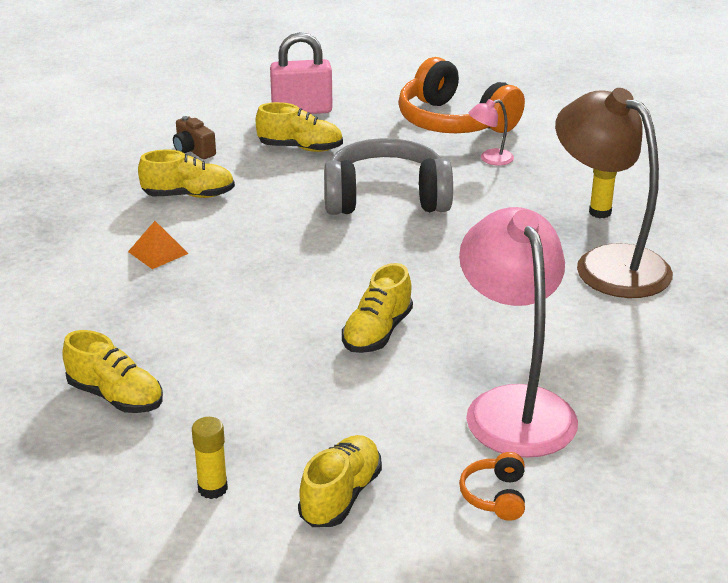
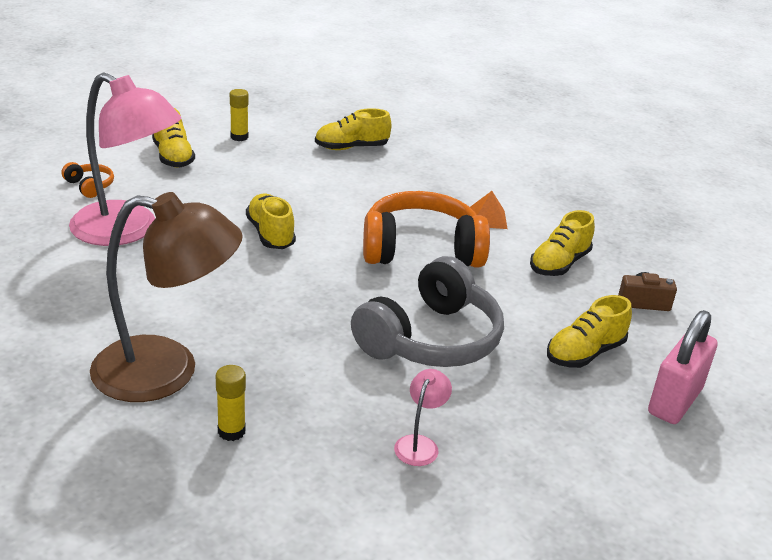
camera: 130 degrees right, 0 degrees up
(454, 122) = (532, 482): orange headphones -> orange headphones (421, 250)

